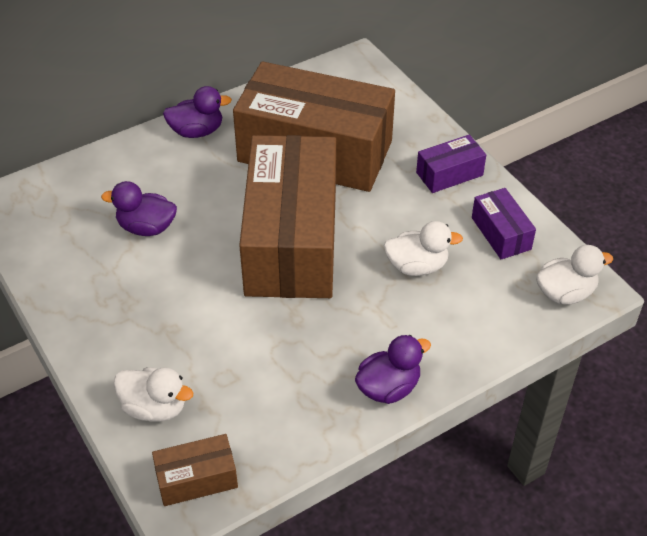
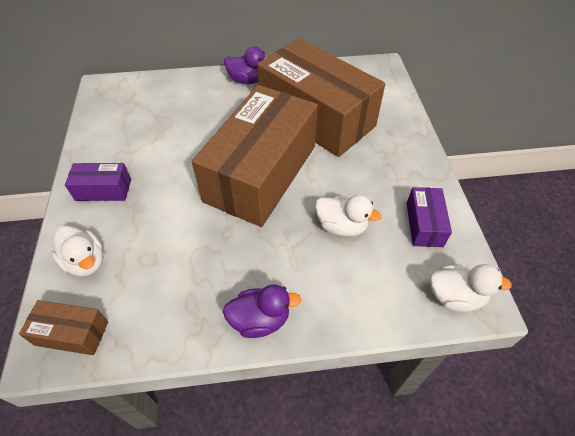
camera: 25 degrees right, 5 degrees up
(146, 227) = (173, 131): purple duck -> none
(449, 174) = (407, 164): purple box -> purple box (103, 190)

